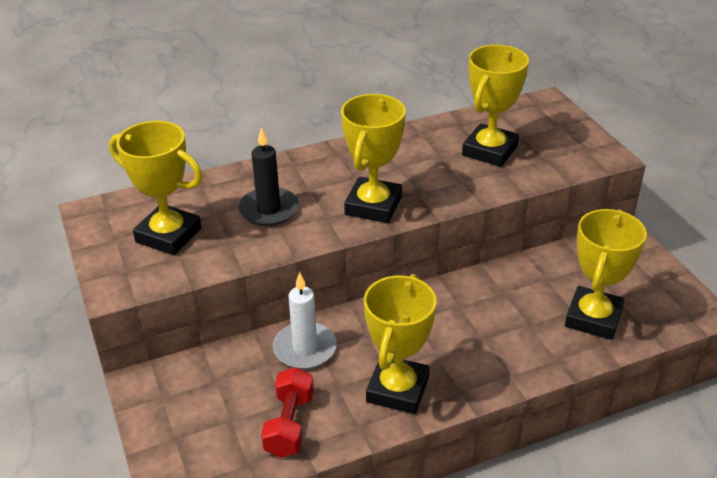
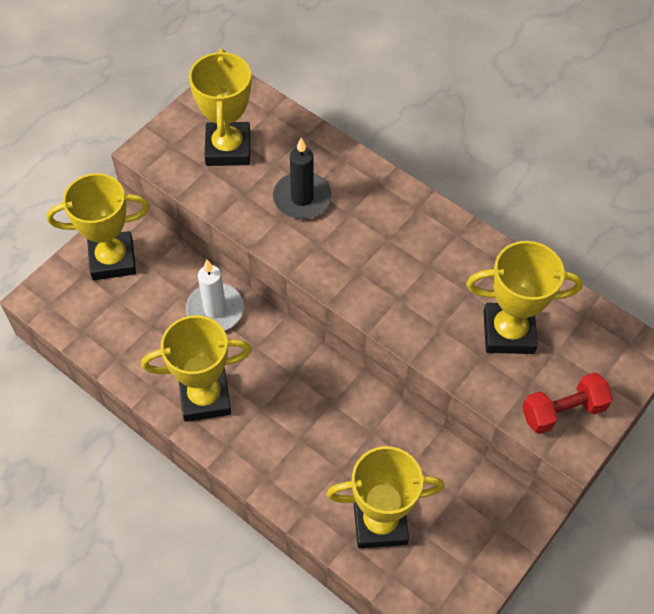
camera: 60 degrees right, 20 degrees up
(289, 424) = (131, 339): red dumbbell -> red dumbbell (563, 411)
(373, 206) = (355, 272): yellow trophy -> yellow trophy (112, 259)

